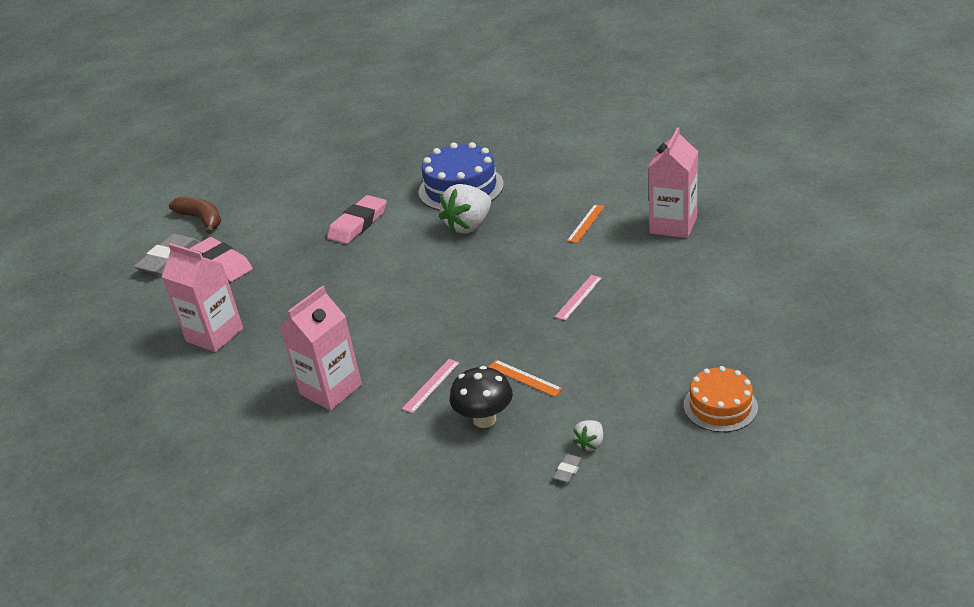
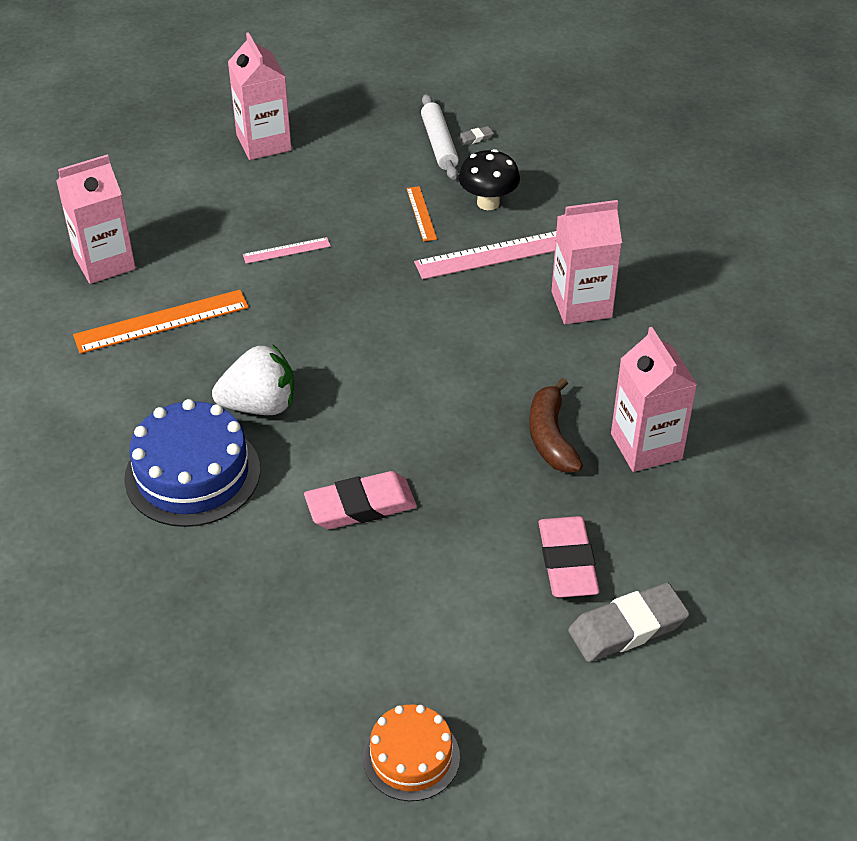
camera: 145 degrees left, 10 degrees up
(201, 219) = (535, 687): brown banana -> brown banana (550, 437)
(431, 385) = (496, 254): pink ruler -> pink ruler, size x1.89
(586, 223) = (162, 322): orange ruler -> orange ruler, size x1.89
(590, 443) = (439, 144): white strawberry -> white rolling pin
(720, 406) = (326, 113): orange cake -> orange cake (411, 757)
(721, 350) = (264, 143): none -> pink carton

